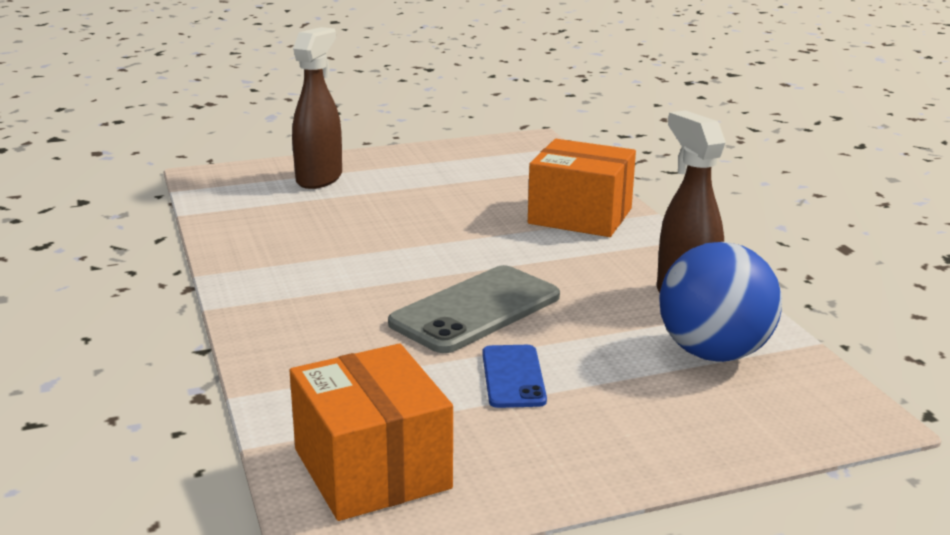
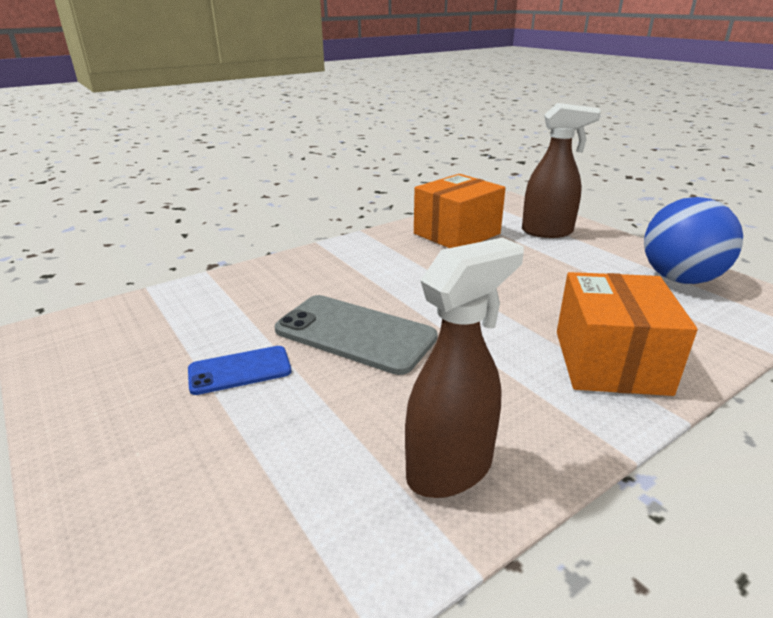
camera: 75 degrees right, 5 degrees up
(372, 468) = (109, 332): orange box -> orange box (456, 233)
(713, 353) = (312, 509): blue ball -> blue ball (679, 279)

